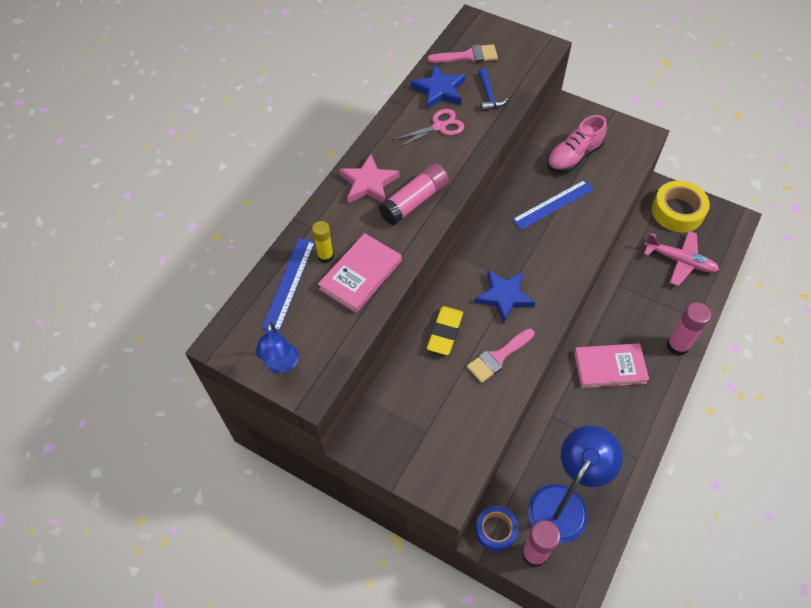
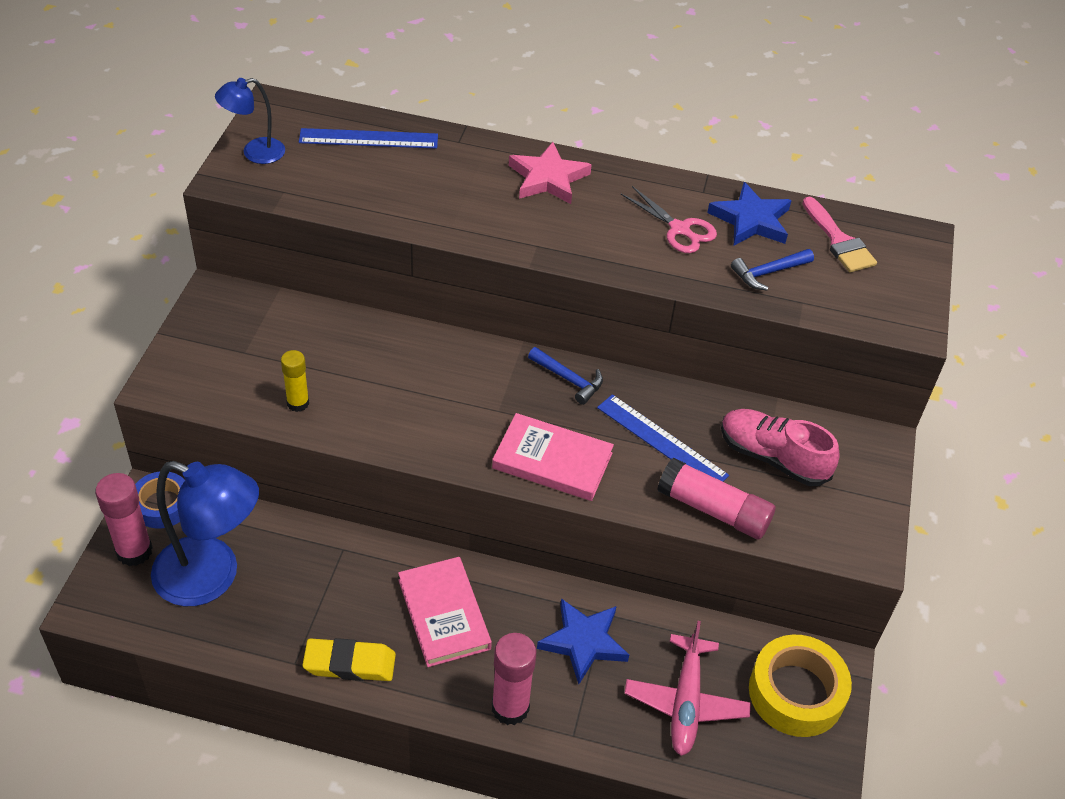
camera: 70 degrees right, 10 degrees down
(325, 256) = (418, 160): yellow glue stick -> yellow glue stick (298, 403)
(360, 275) = (398, 194): pink book -> pink book (552, 461)
(414, 201) = (533, 224): pink glue stick -> pink glue stick (713, 510)
(445, 332) = (393, 348): yellow eraser -> yellow eraser (349, 664)
(494, 239) = (568, 379): none -> blue hammer
(498, 357) = (368, 408): pink brush -> none
(504, 296) = (471, 403): blue star -> blue star (583, 642)

